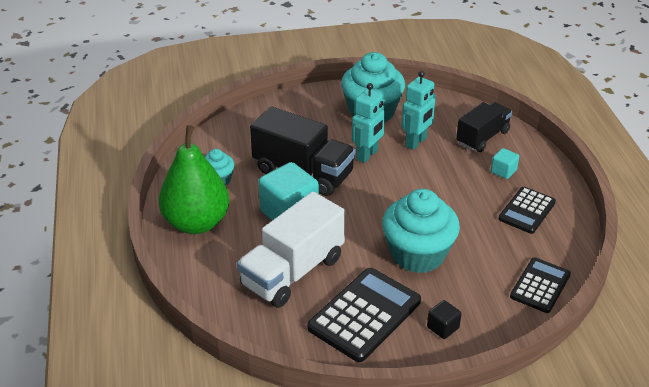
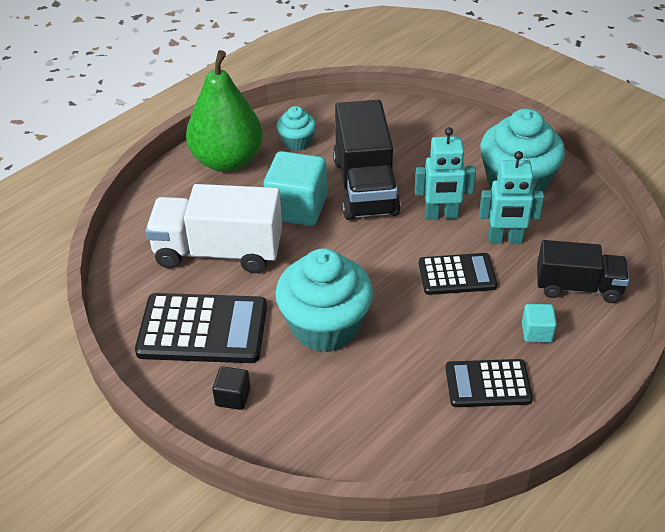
camera: 55 degrees right, 5 degrees up
(540, 286) = (369, 452): black calculator -> black calculator (457, 275)

